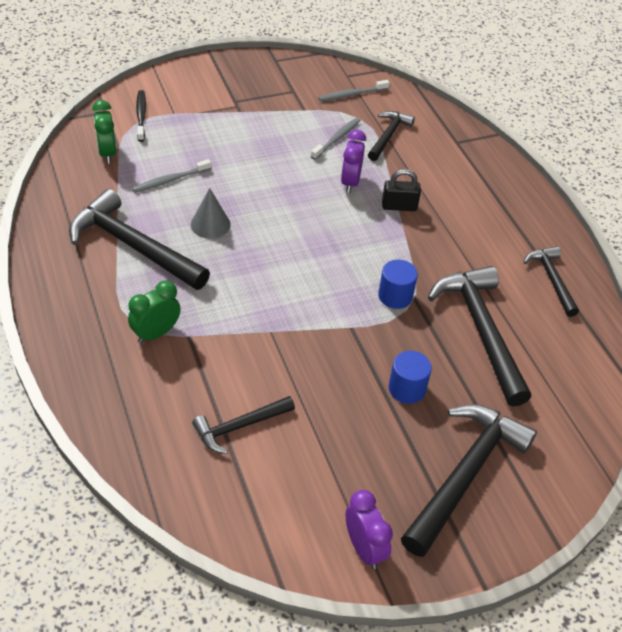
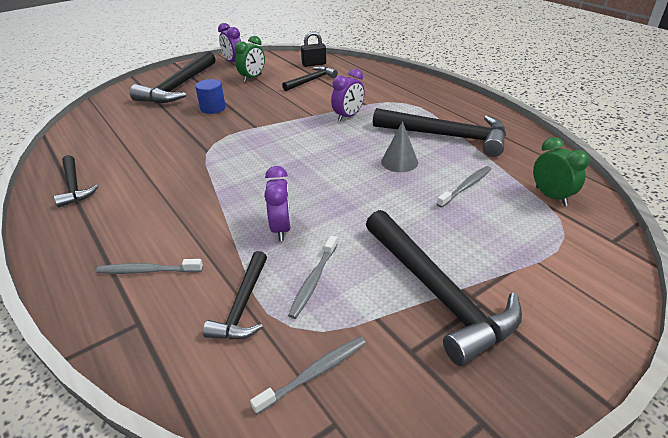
camera: 170 degrees right, 10 degrees down
(141, 116) = (569, 247): black toothbrush -> none
(156, 333) = (387, 101): green clock -> green clock (252, 78)
(226, 314) = (348, 116): none -> purple clock
(395, 296) = (223, 148): blue cylinder -> none
(399, 206) = (223, 216): black padlock -> black padlock (314, 64)
(457, 174) = (148, 271): none -> grey toothbrush
(481, 330) = (153, 143): black hammer -> black hammer (437, 293)

